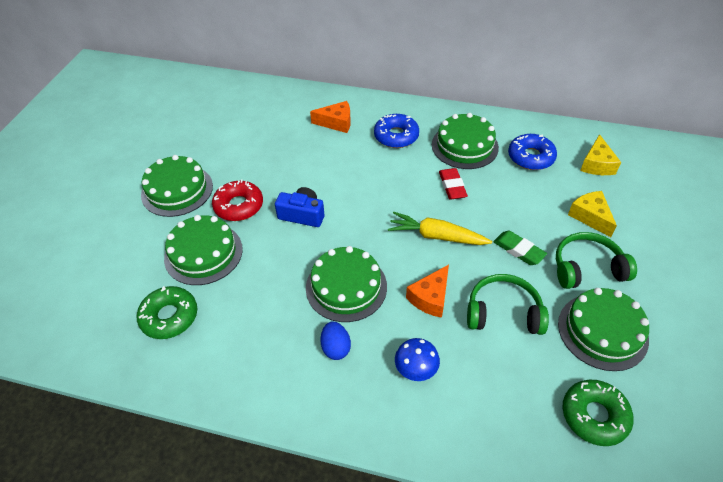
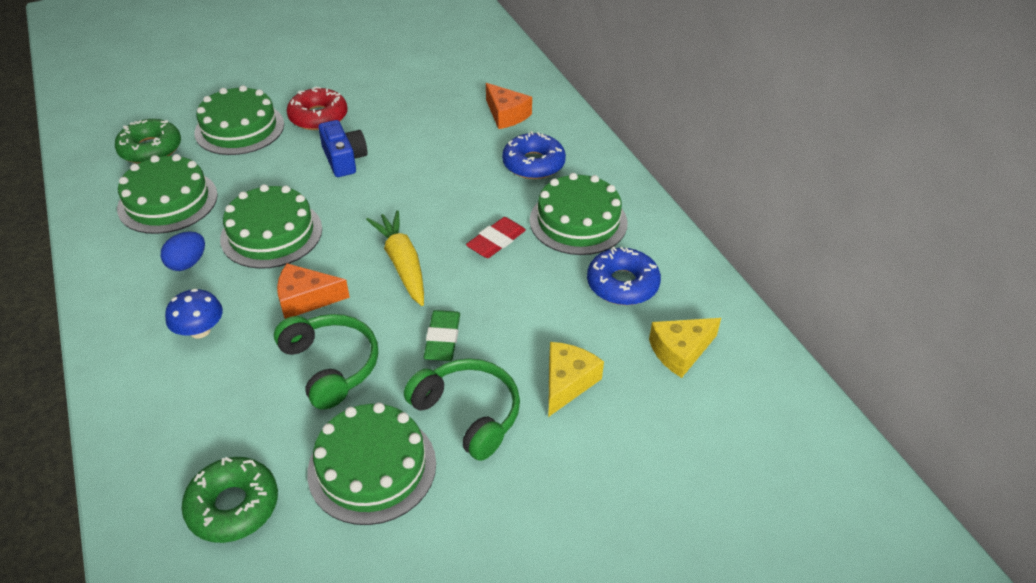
camera: 50 degrees right, 5 degrees down
(177, 190) = (304, 74): green cake -> green cake (168, 201)

